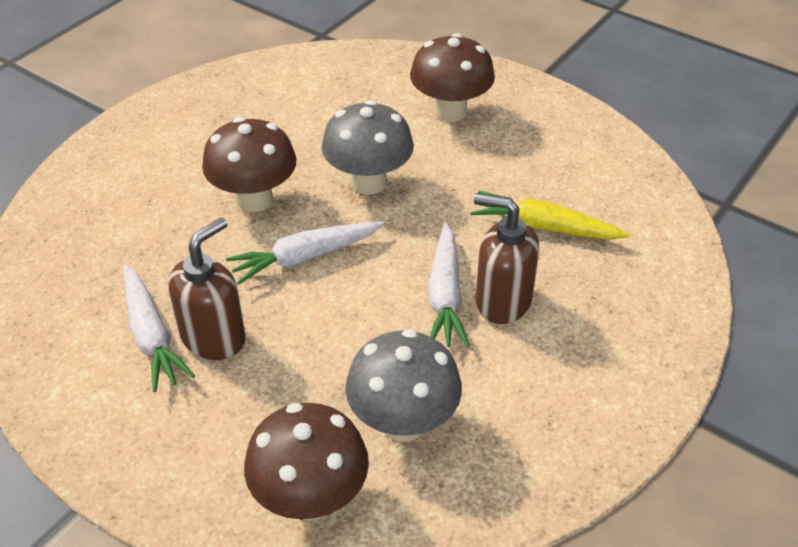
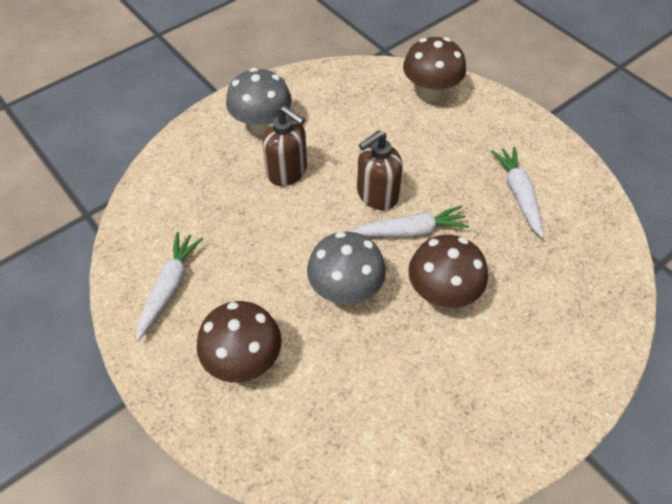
camera: 165 degrees left, 10 degrees up
(214, 337) = (478, 185): brown soap dispenser -> brown soap dispenser (377, 195)
(403, 423) = (373, 116): grey mushroom -> grey mushroom (262, 126)
(445, 295) = (322, 182): white carrot -> white carrot (169, 287)
(544, 227) = (230, 219): yellow carrot -> none

